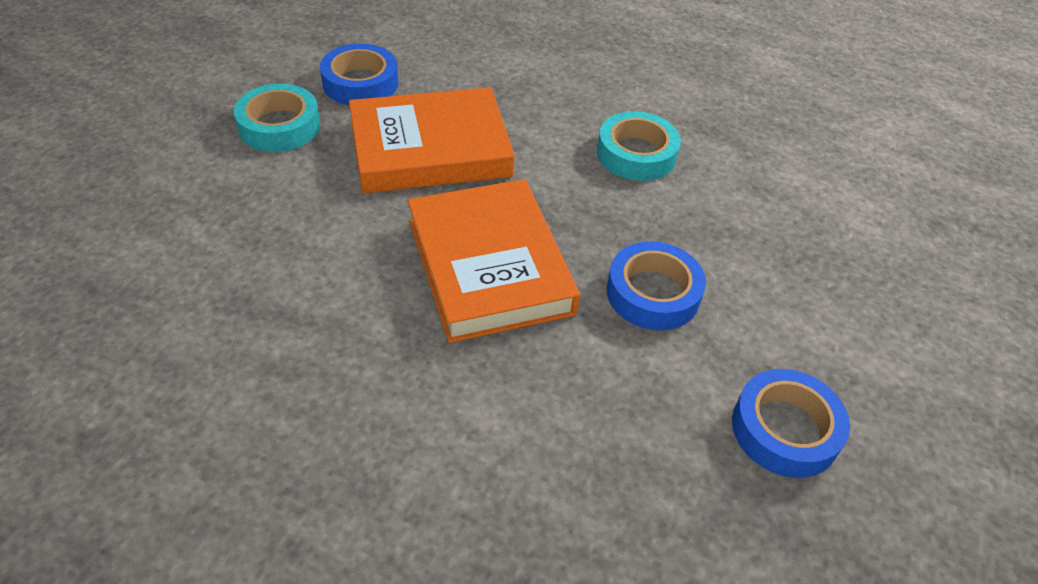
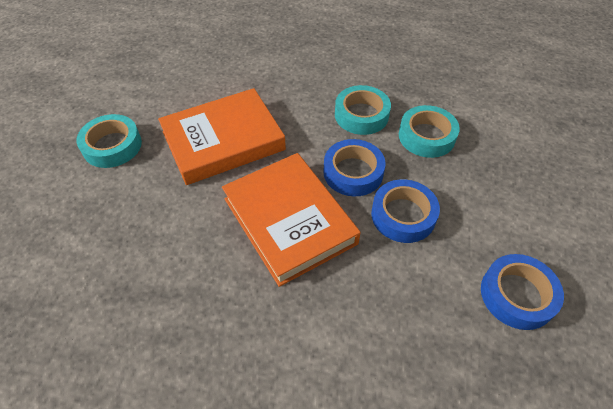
camera: 10 degrees left, 5 degrees up
(360, 83) = (160, 101): blue tape -> blue tape (353, 172)
(722, 200) = (426, 136): none -> turquoise tape

